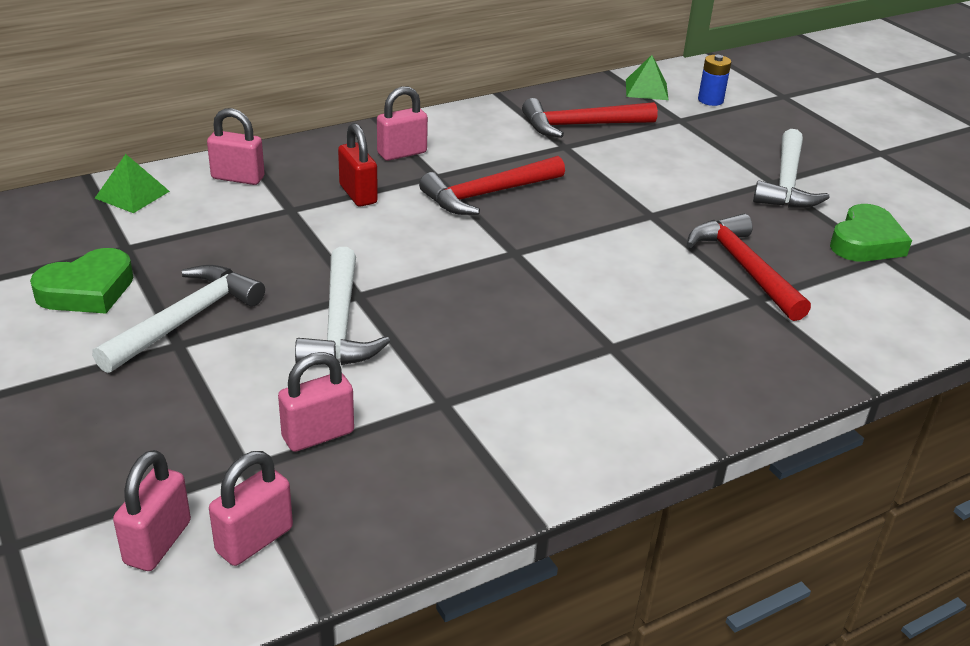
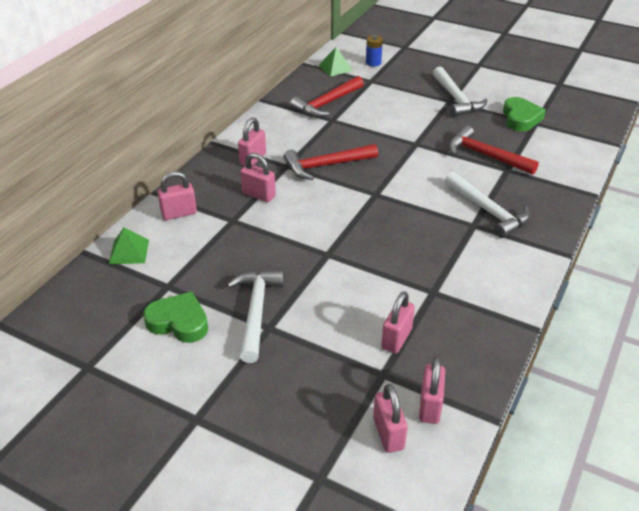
camera: 30 degrees left, 5 degrees up
(87, 290) = (179, 322): green heart -> green heart turned 90 degrees counterclockwise
(339, 324) = (338, 275): white hammer -> white hammer (488, 211)
(358, 194) = (258, 195): red padlock -> pink padlock
(487, 194) = (326, 165): red hammer -> red hammer turned 45 degrees clockwise

